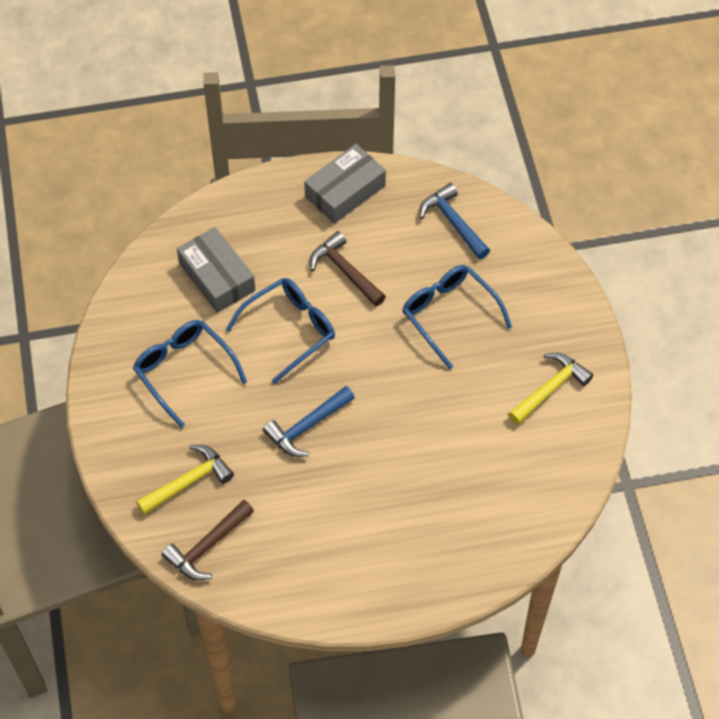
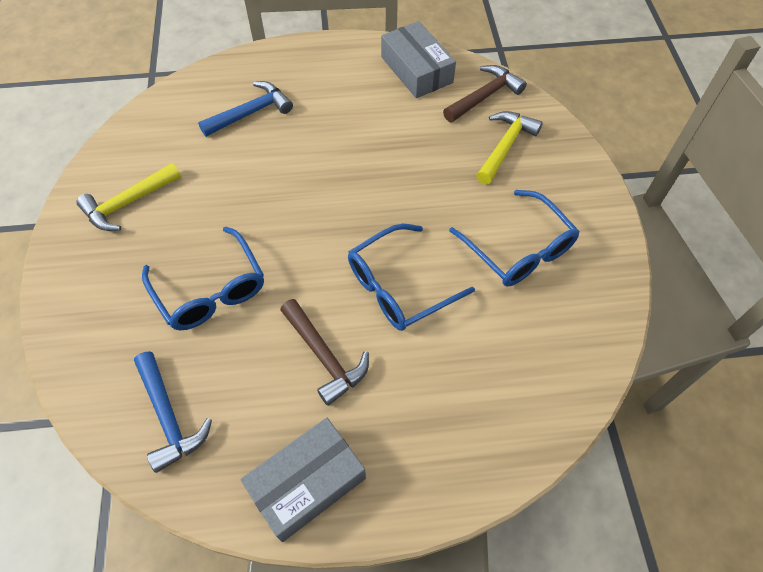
camera: 175 degrees left, 0 degrees up
(189, 481) = (505, 146): yellow hammer -> yellow hammer turned 150 degrees clockwise
(217, 277) = (487, 361): grey box -> grey box (416, 70)
(307, 427) = (387, 185): blue hammer -> blue hammer (251, 112)

